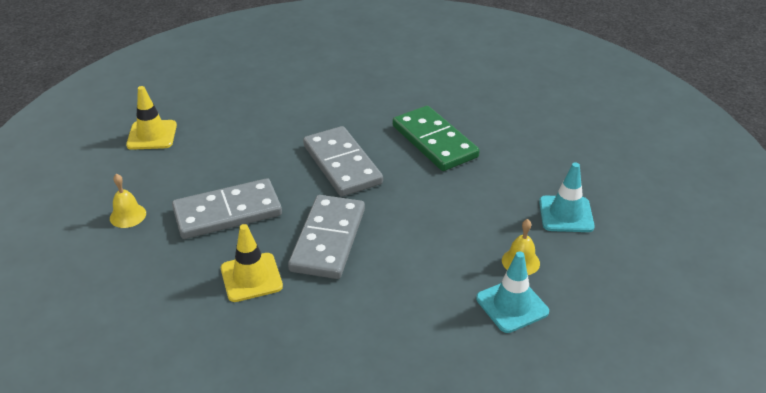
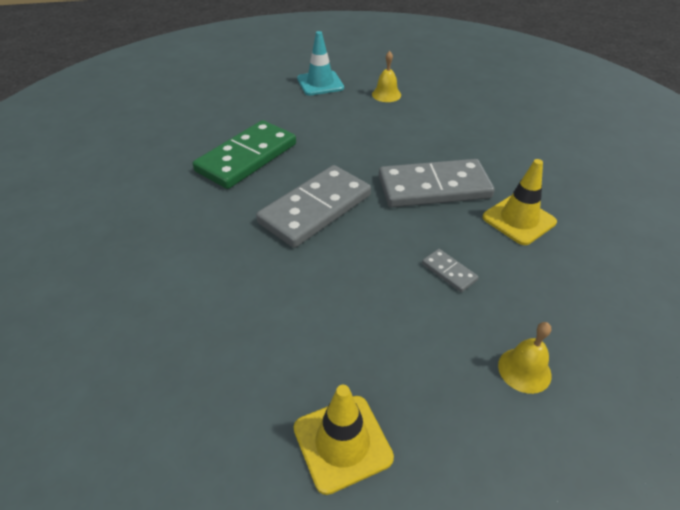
camera: 110 degrees left, 5 degrees up
(227, 212) = (449, 272): grey domino -> grey domino, size x0.42
(512, 305) = (432, 93): turquoise traffic cone -> none

